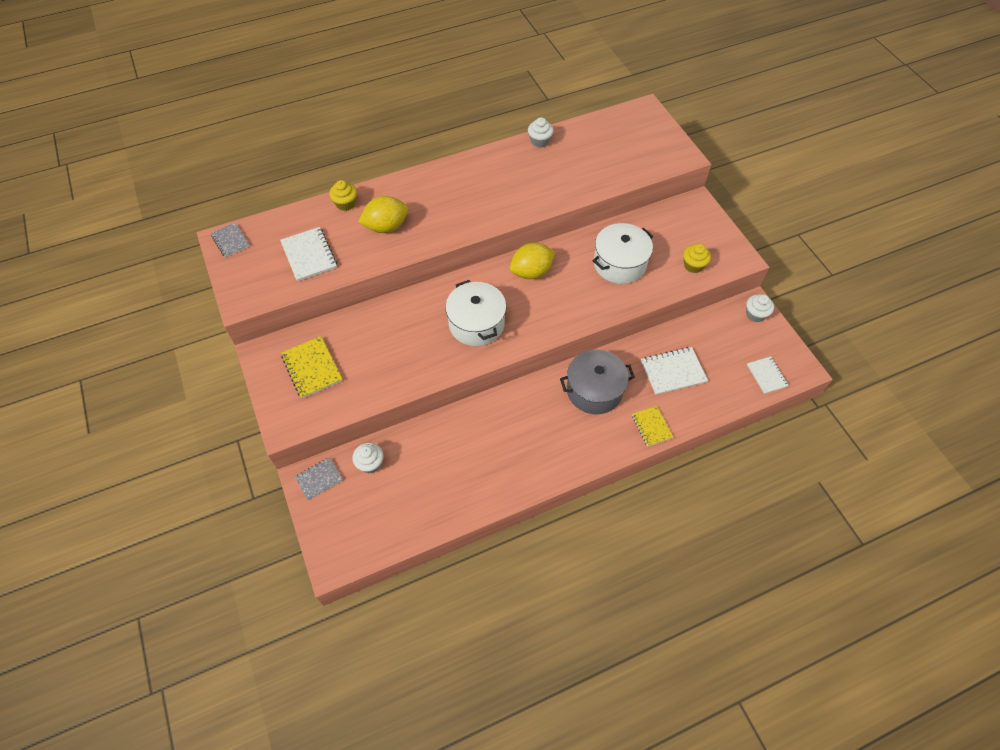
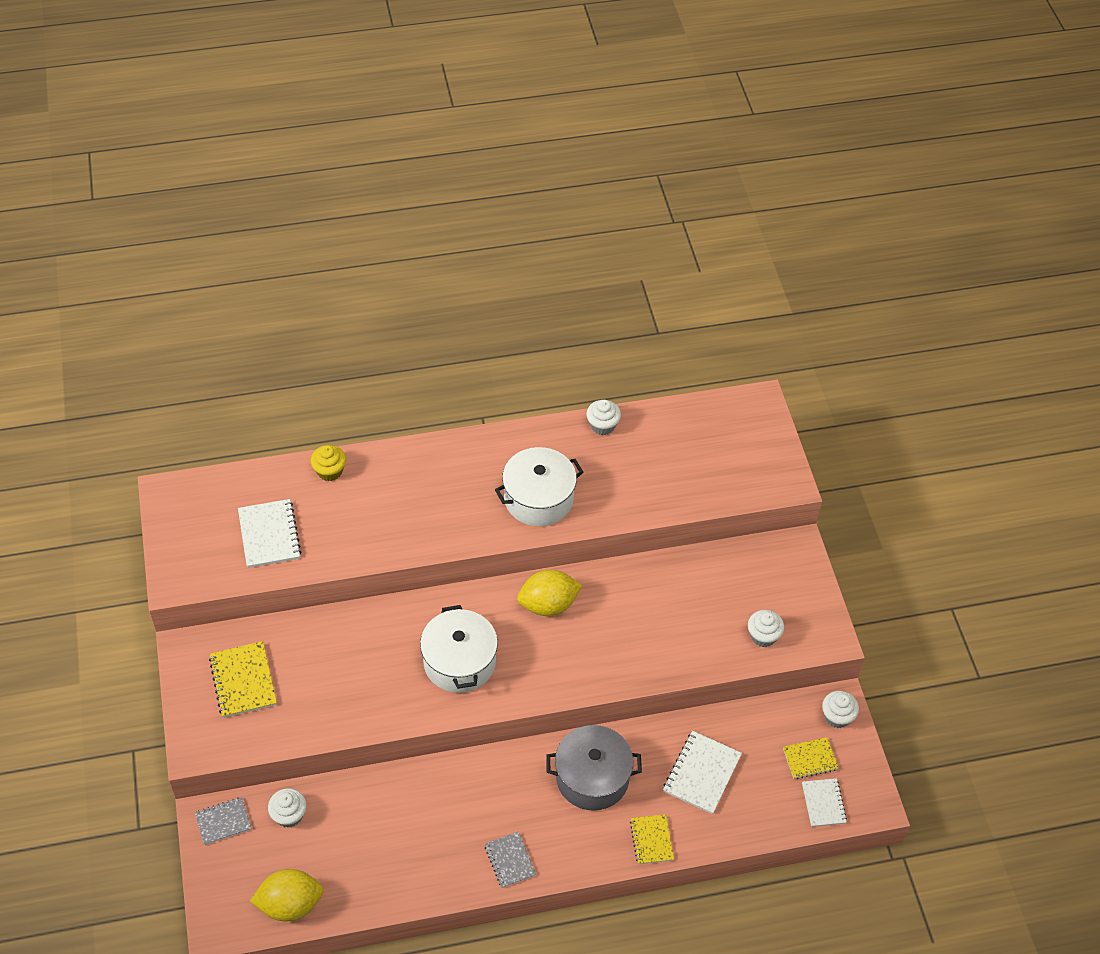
camera: 10 degrees right, 5 degrees down
(230, 240) = (177, 496): grey notebook -> grey notebook (510, 860)
(386, 227) = (373, 513): yellow lemon -> yellow lemon (290, 904)
(619, 264) = (666, 615): white pot -> white pot (538, 499)
(673, 372) = (702, 773): white notebook -> white notebook turned 60 degrees counterclockwise
(693, 265) = (763, 636): yellow cupcake -> white cupcake
(746, 347) = (810, 759): none -> yellow notebook

